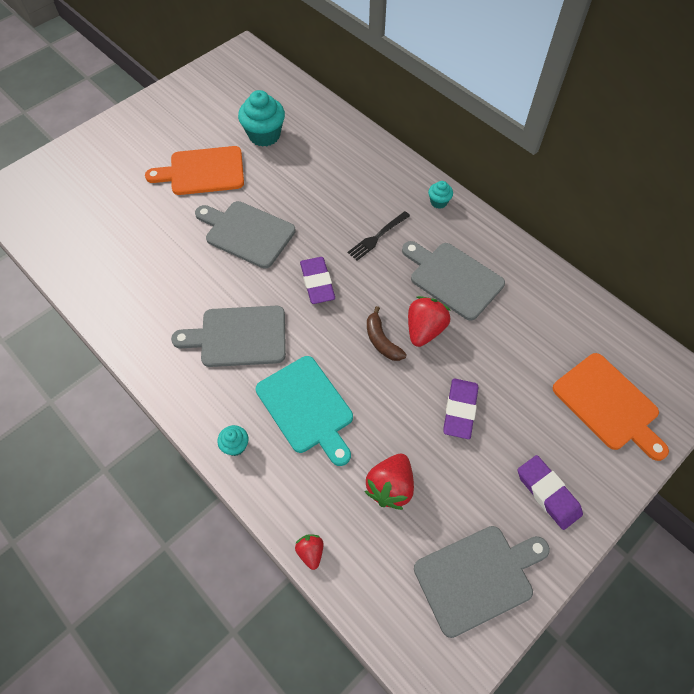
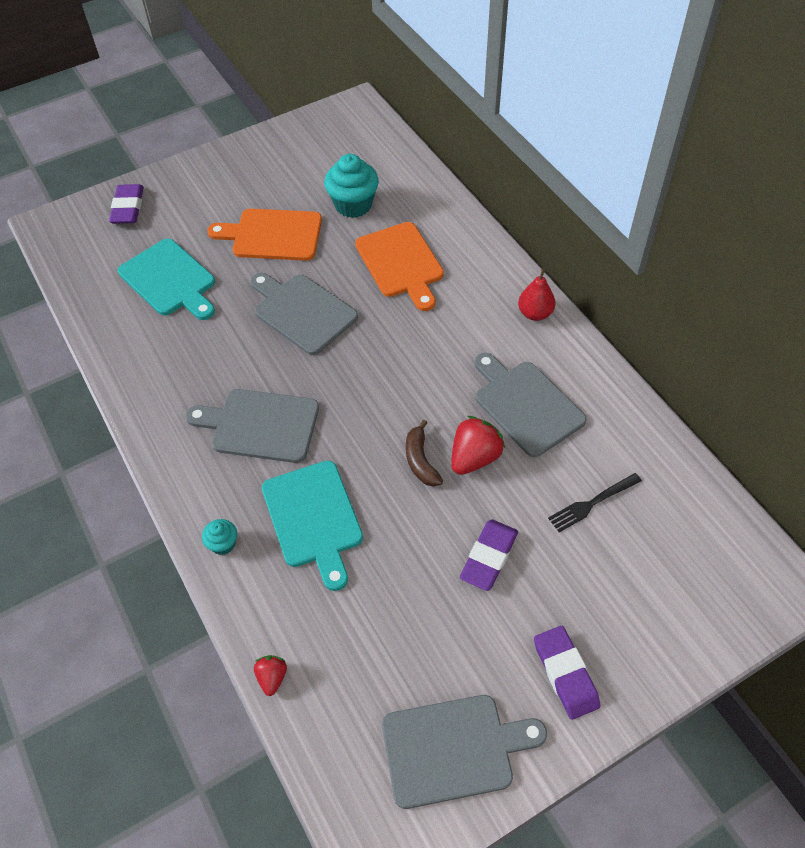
camera: 15 degrees right, 5 degrees down
(123, 225) = (169, 280): none -> turquoise cutting board
(317, 282) = (365, 381): purple eraser -> purple eraser (128, 207)
(377, 237) = (450, 342): black fork -> black fork (592, 503)
(390, 487) = (382, 626): red strawberry -> none
(438, 202) = (535, 313): turquoise cupcake -> red pear
(608, 404) = (671, 587): orange cutting board -> orange cutting board (401, 263)

